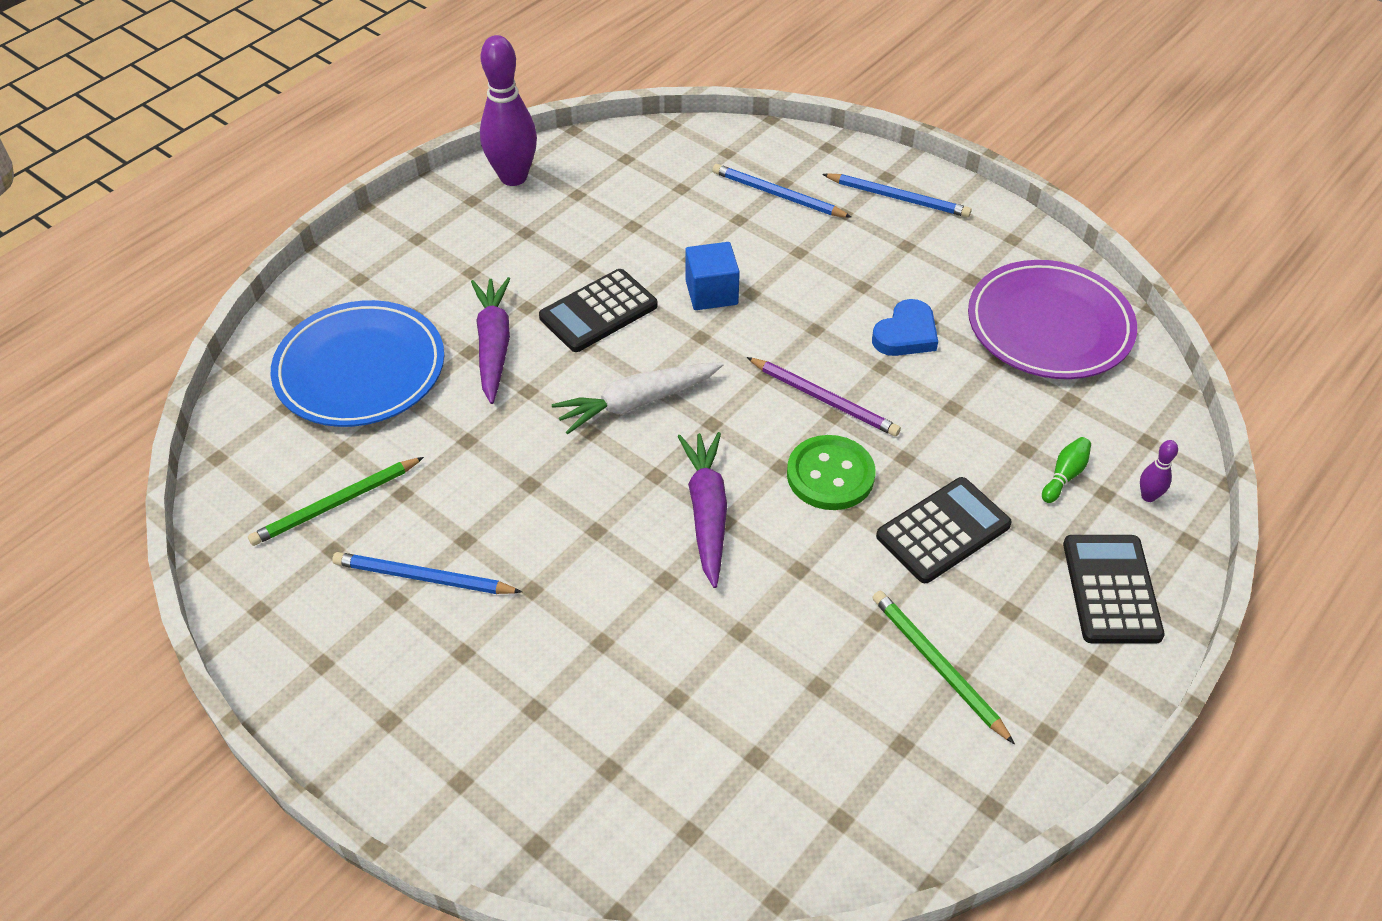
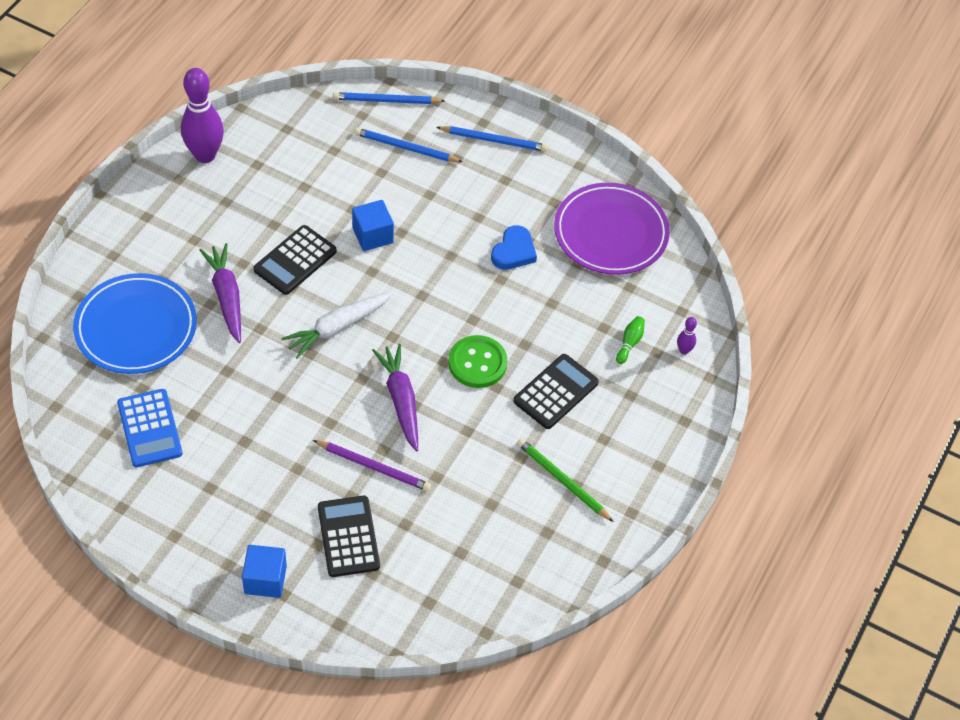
camera: 15 degrees left, 5 degrees up
(336, 504) = (150, 428): green pencil -> blue calculator
(423, 578) = (224, 471): blue pencil -> blue pencil (386, 101)
(439, 753) = (265, 579): none -> blue cube
(824, 399) = (465, 308): purple pencil -> purple pencil (374, 467)
(1111, 589) = (664, 417): black calculator -> black calculator (348, 537)

